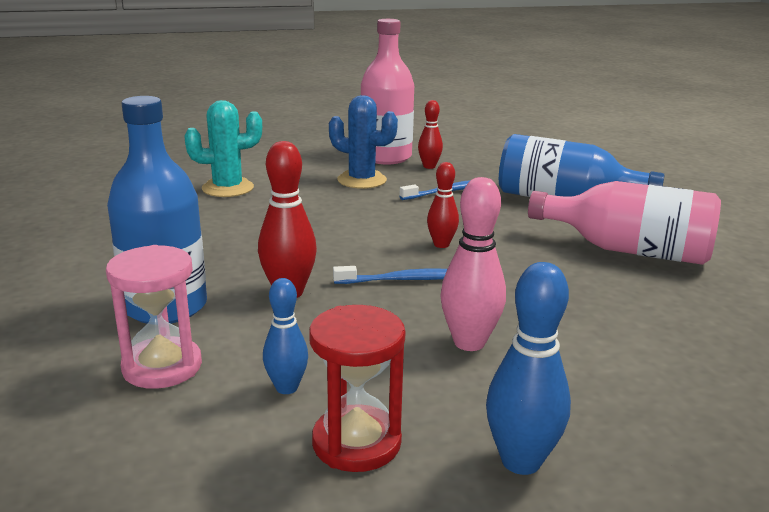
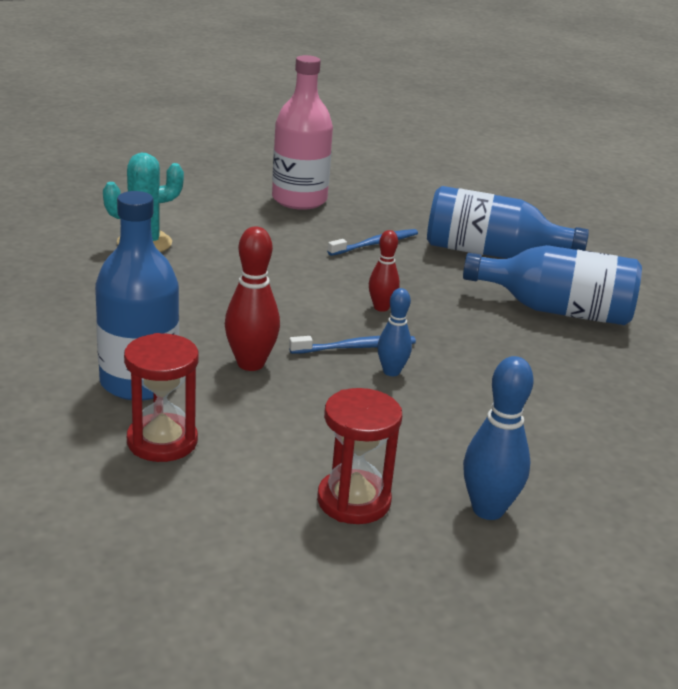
camera: 10 degrees left, 5 degrees up
(162, 367) = (162, 441): pink hourglass -> red hourglass
(286, 387) = (280, 456): blue bowling pin -> blue bowling pin (391, 371)
(362, 180) = (282, 231): blue cactus -> none
(429, 166) = (348, 212): red bowling pin -> none
(469, 342) = (427, 409): pink bowling pin -> none
(629, 250) = (557, 310): pink bottle -> blue bottle

